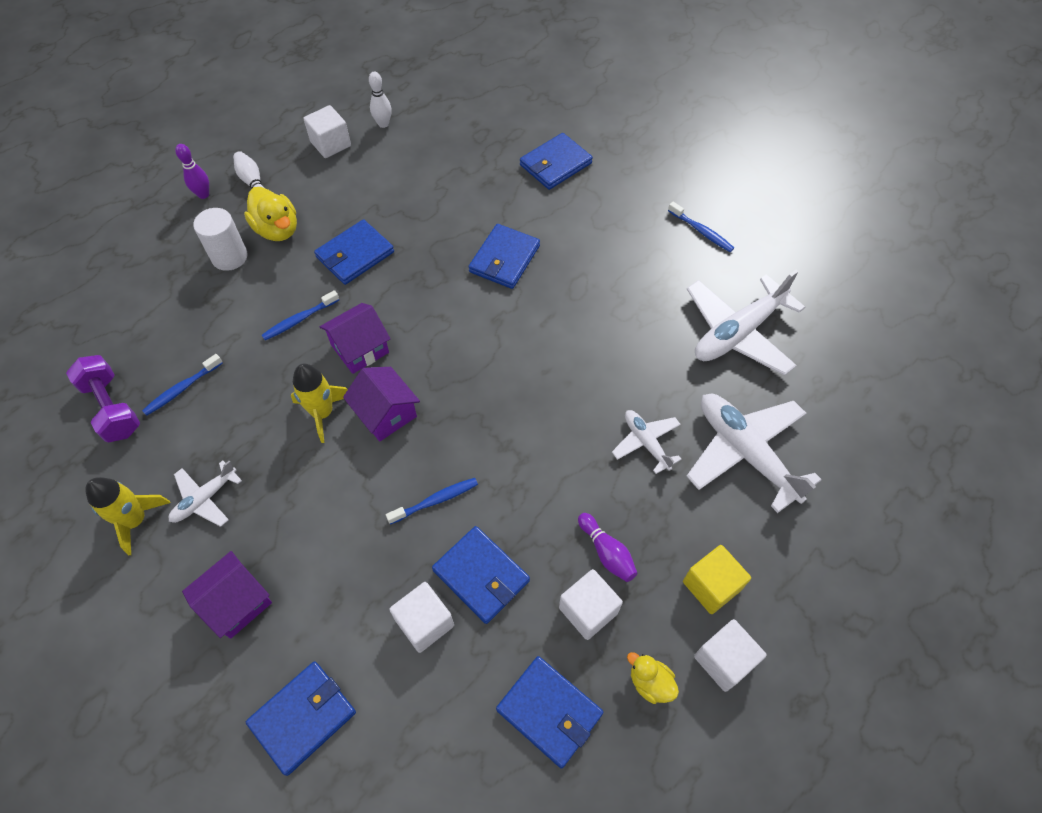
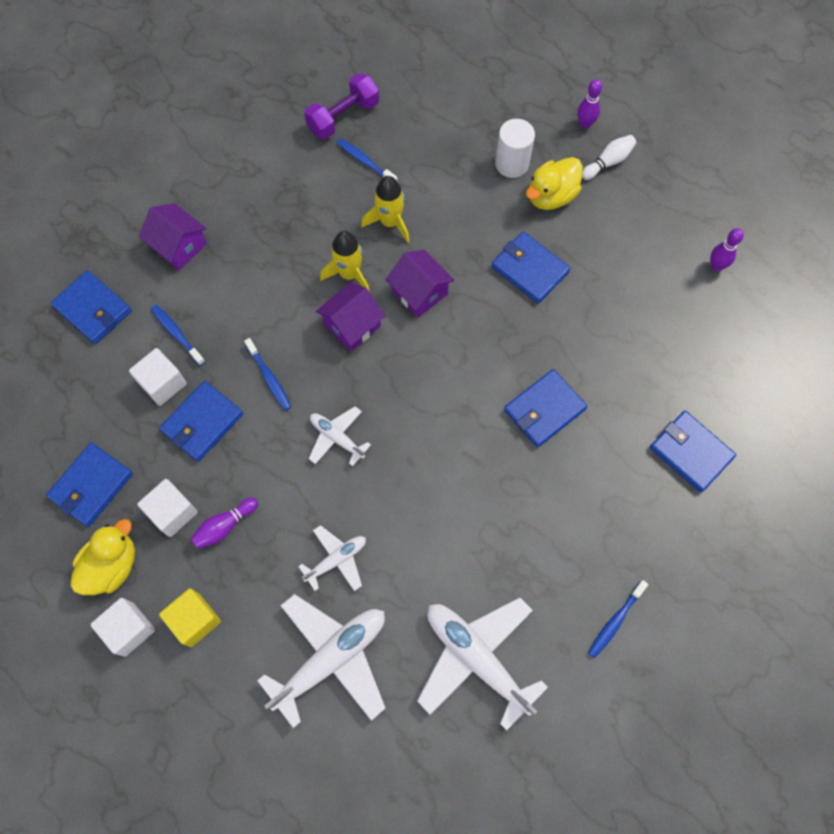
camera: 85 degrees right, 10 degrees up
(135, 520) = (244, 161): yellow rocket -> yellow rocket (390, 222)
(205, 499) = (264, 204): white plane -> white plane (337, 438)
(299, 320) = (446, 236): blue toothbrush -> blue toothbrush (177, 334)
(330, 144) = (675, 220): white cube -> none
(383, 124) = (716, 266): white bowling pin -> purple bowling pin
(504, 259) = (544, 409): blue wallet -> blue wallet turned 60 degrees counterclockwise
(650, 682) = (112, 565): yellow duck -> yellow duck, size x1.65

